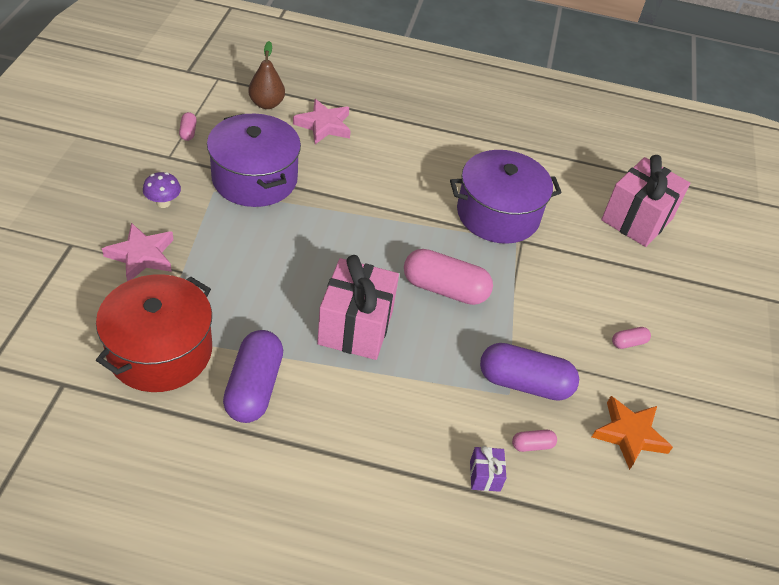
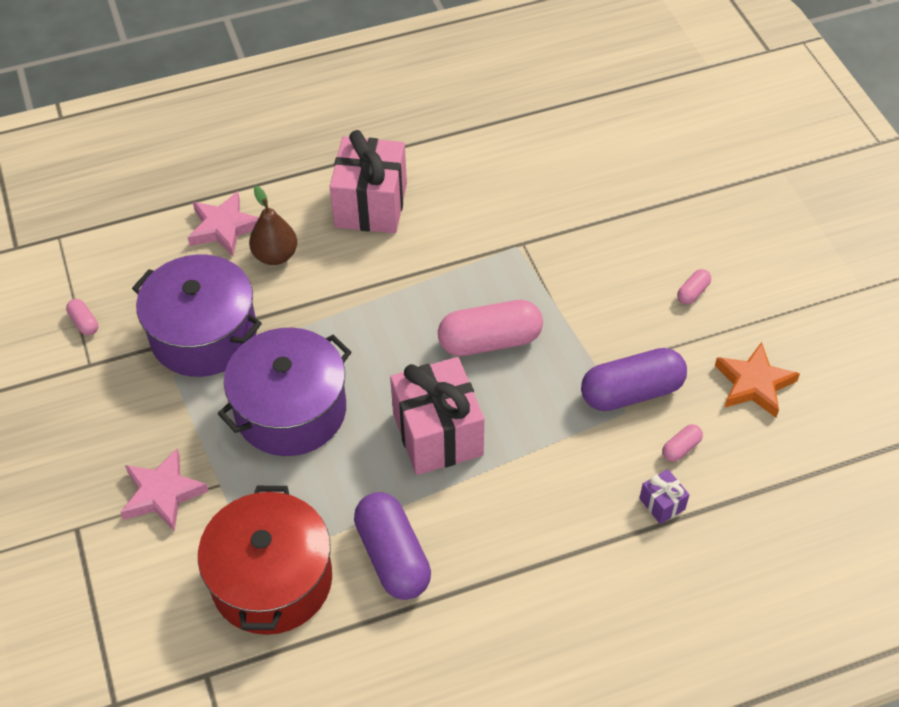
camera: 25 degrees left, 5 degrees up
(163, 203) = (132, 421): purple mushroom -> none
(266, 104) = (140, 237): brown pear -> brown pear (275, 255)
(498, 214) = (479, 227): purple pot -> purple pot (291, 410)
(637, 219) = (612, 154): pink gift -> pink gift (371, 205)

